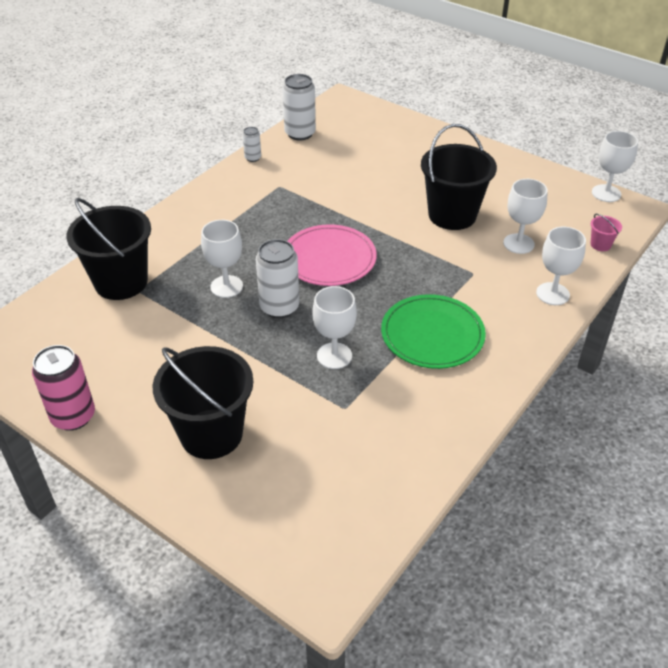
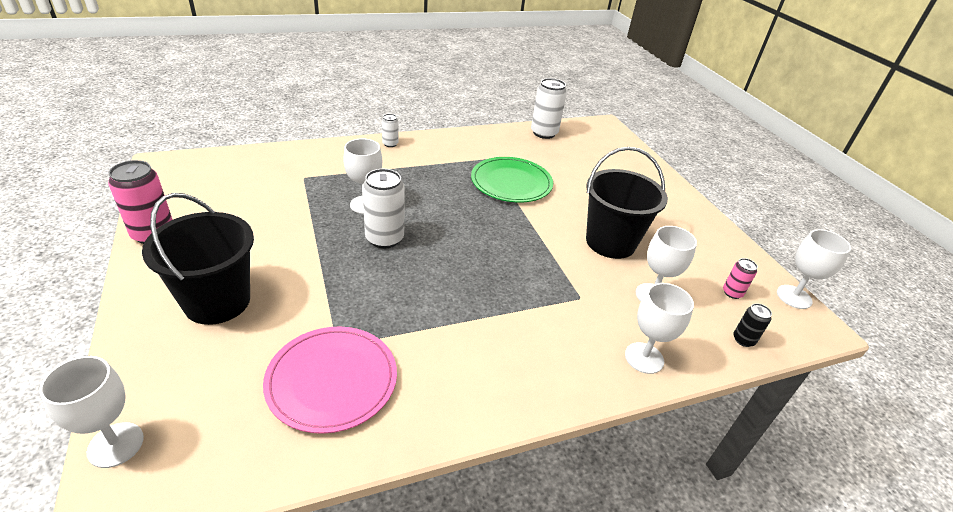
camera: 30 degrees right, 5 degrees down
(121, 282) = (300, 167): black bucket -> none
(253, 158) = (489, 133): white can -> white can (390, 144)
(329, 258) = (466, 224): pink plate -> pink plate (332, 380)
(334, 356) = (381, 298): white goblet -> white goblet (115, 445)
(432, 334) = (484, 328): green plate -> green plate (511, 182)
(566, 212) = (732, 293): none -> pink can
(600, 245) = (743, 340): pink bucket -> black can

